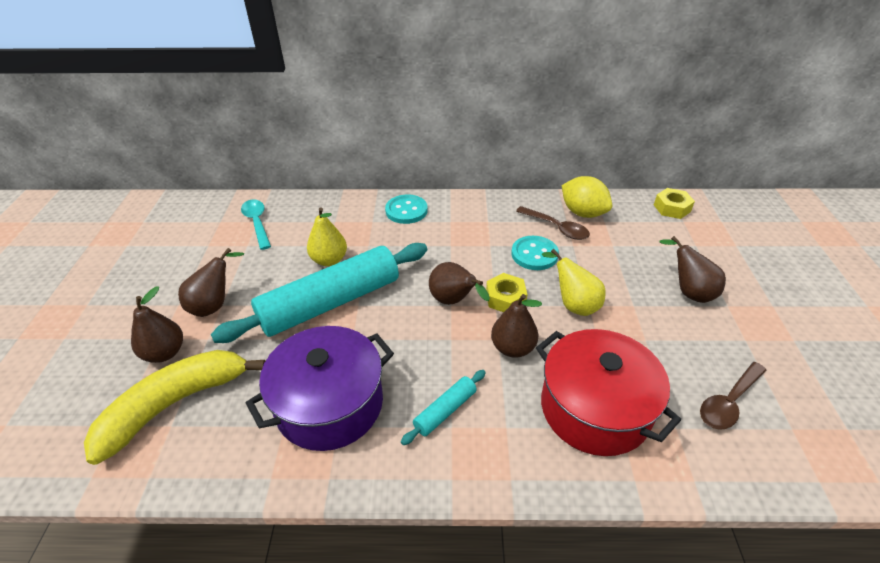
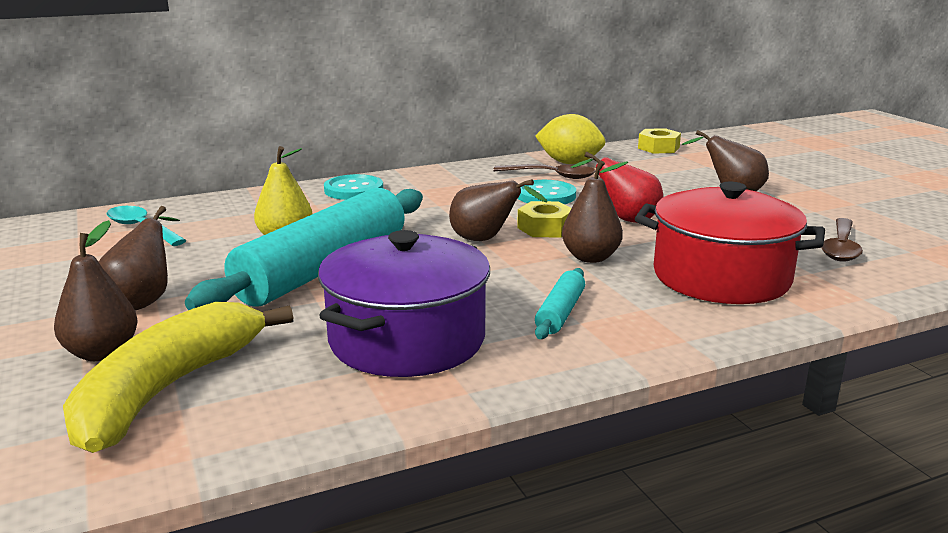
camera: 25 degrees left, 20 degrees down
(573, 304) = (625, 219): yellow pear -> red pear

